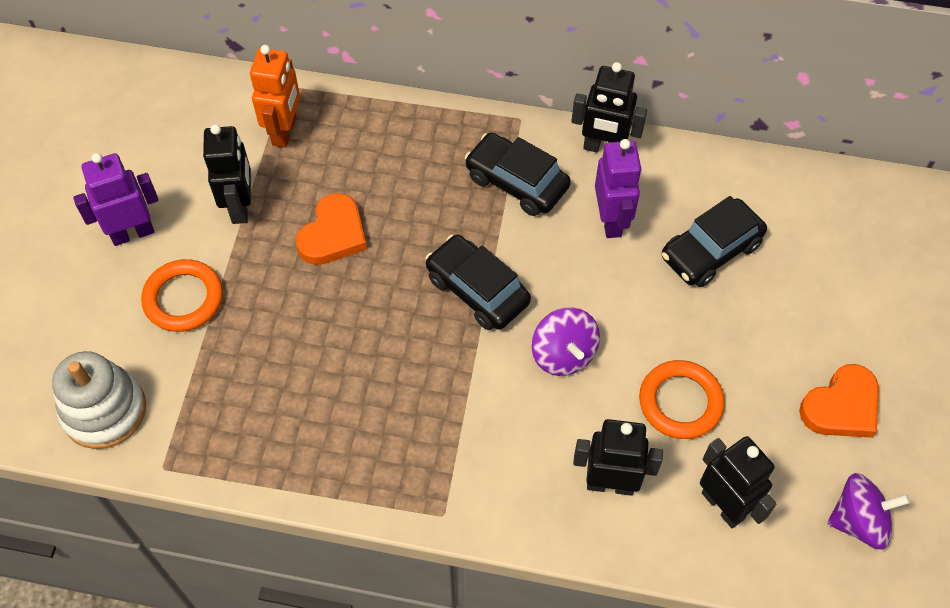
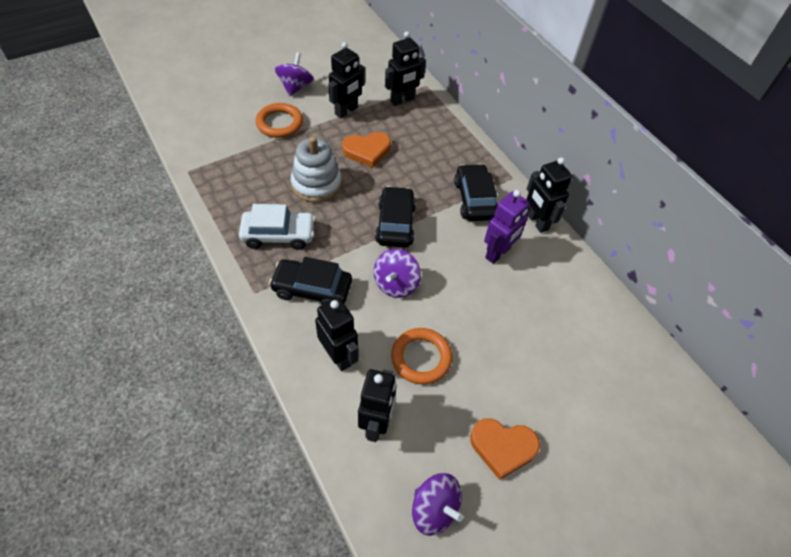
camera: 45 degrees right, 5 degrees down
(104, 410) = (199, 134): white stacking toy -> white stacking toy (316, 184)
(132, 233) = (295, 87): purple robot -> purple spinning top
(285, 131) = (402, 100): orange robot -> black robot
(378, 429) = (278, 235): none -> white car
(710, 251) = (531, 311): black car -> black car (312, 289)

